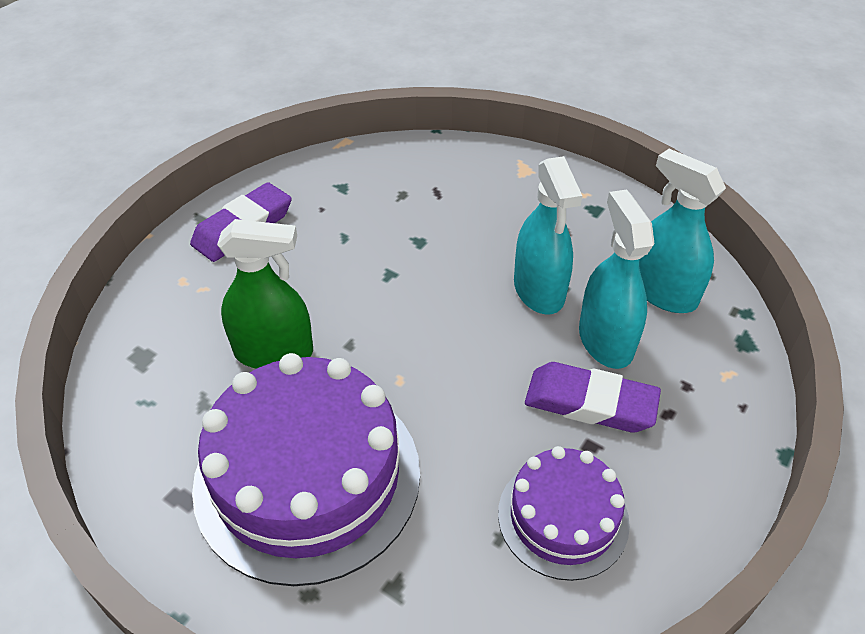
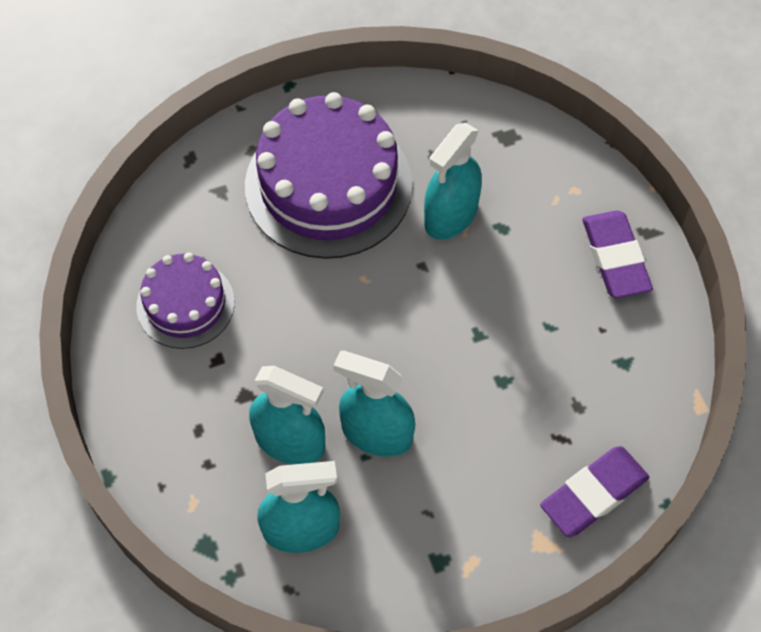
camera: 125 degrees right, 15 degrees up
(274, 352) = (451, 215): green spray bottle -> turquoise spray bottle
(590, 403) = (247, 385): purple eraser -> purple eraser (594, 494)

